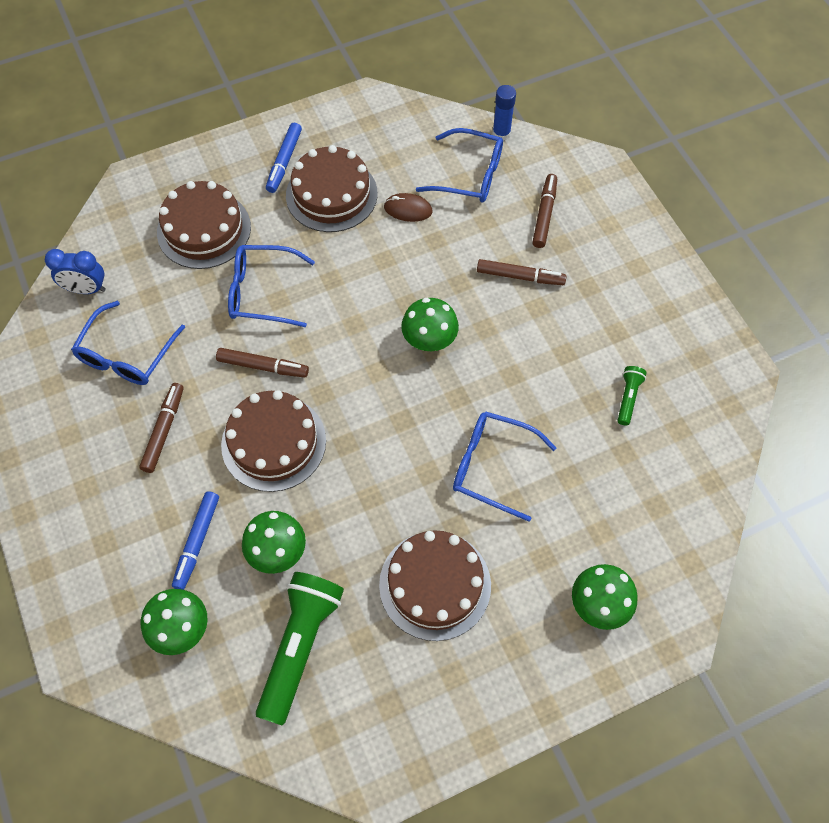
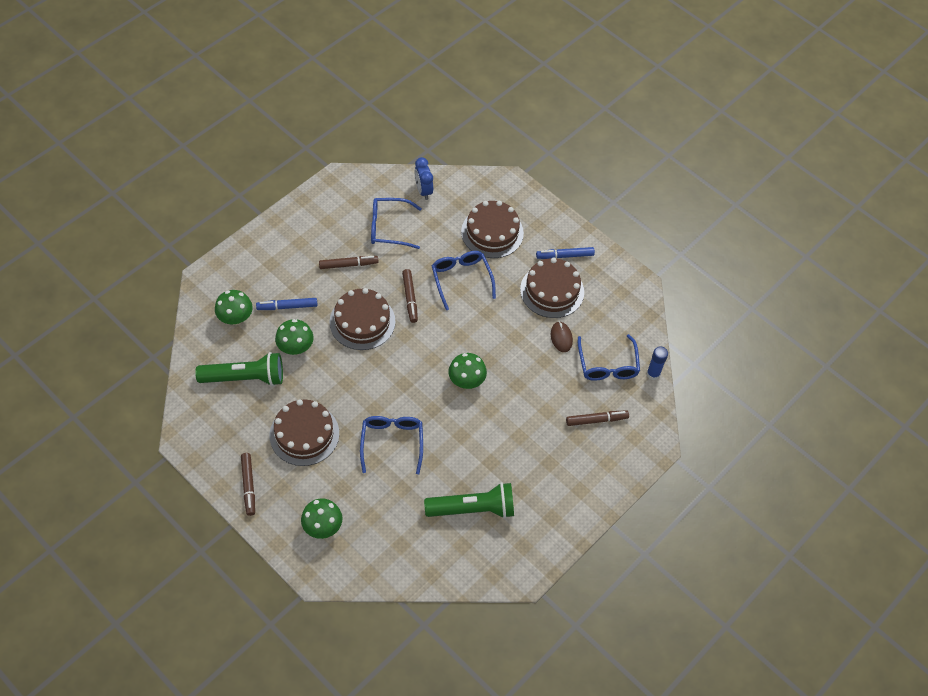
camera: 65 degrees right, 5 degrees down
(520, 277) = (538, 419): brown marker -> brown marker (248, 486)
(628, 398) = (473, 509): green flashlight -> green flashlight, size x2.15

